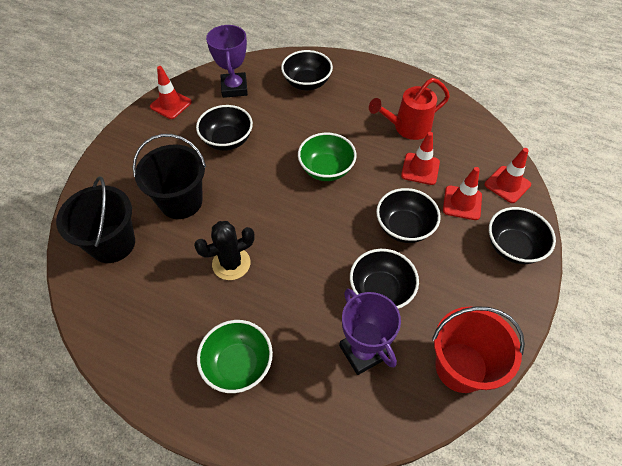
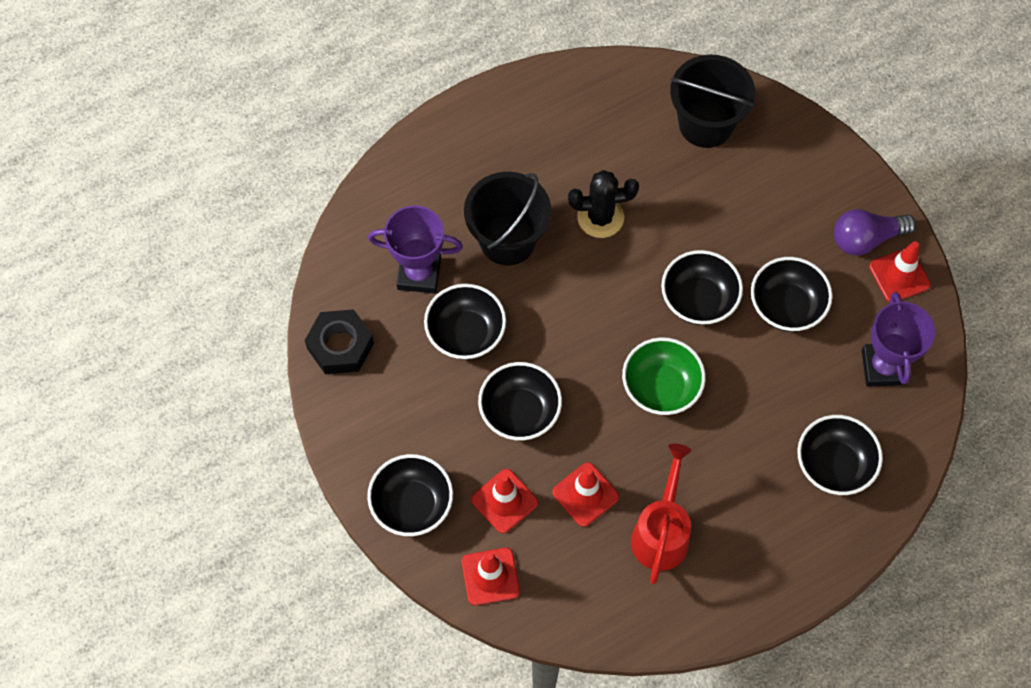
camera: 125 degrees right, 10 degrees up
(155, 127) = (866, 239): none -> purple light bulb
(181, 201) = (719, 211): black bucket -> black bucket (507, 240)
(231, 263) = (600, 217): black cactus -> black cactus turned 75 degrees clockwise
(234, 88) = (883, 367): purple trophy -> purple trophy turned 60 degrees clockwise
(238, 364) = (487, 167): green bowl -> none
(254, 180) = (698, 300): none -> black bowl
(461, 367) = (340, 346): red bucket -> black nut

